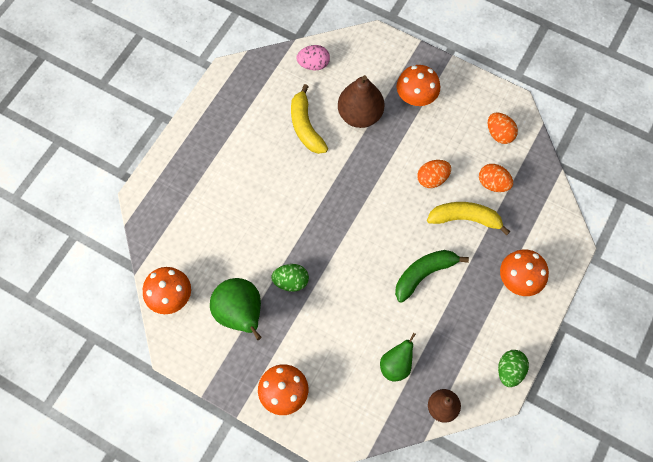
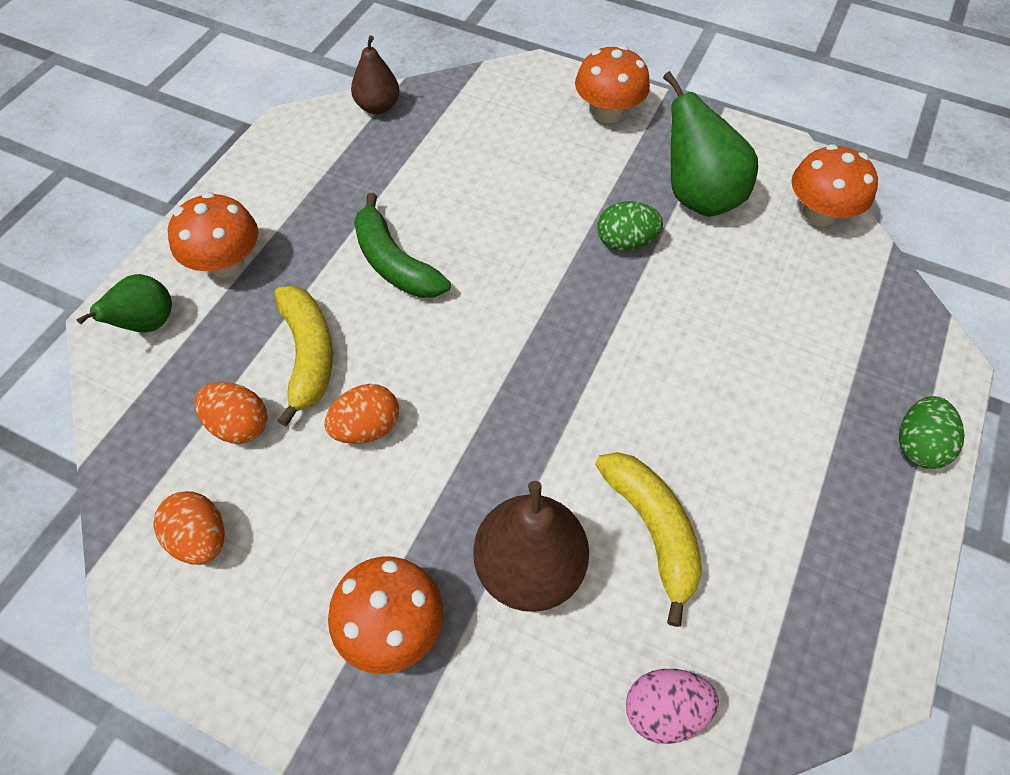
camera: 175 degrees right, 10 degrees down
(396, 365) = (444, 147): green pear -> green pear (147, 324)
(424, 274) = (394, 263): green banana -> green banana turned 90 degrees clockwise
(465, 219) = (308, 355): yellow banana -> yellow banana turned 105 degrees counterclockwise
(509, 370) = (270, 148): green egg -> green egg (917, 445)

